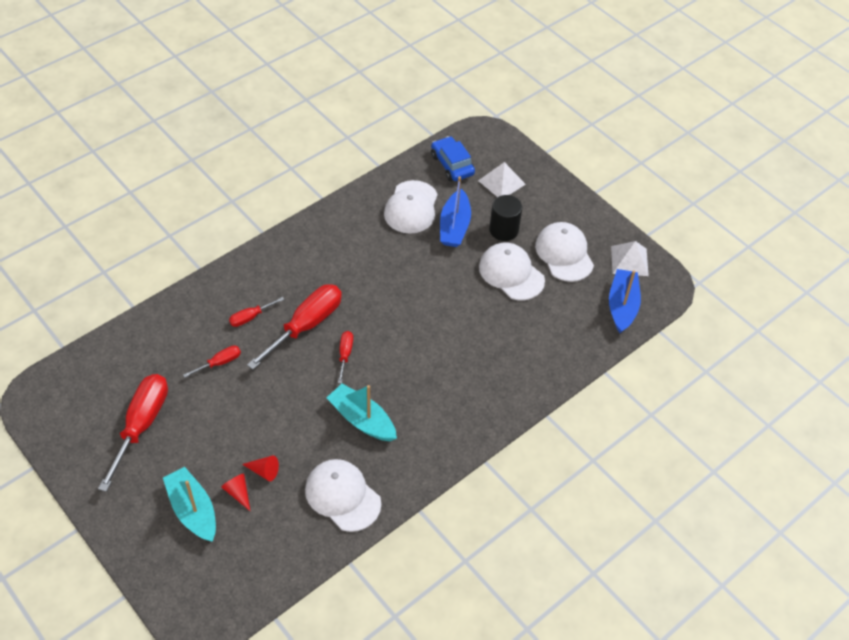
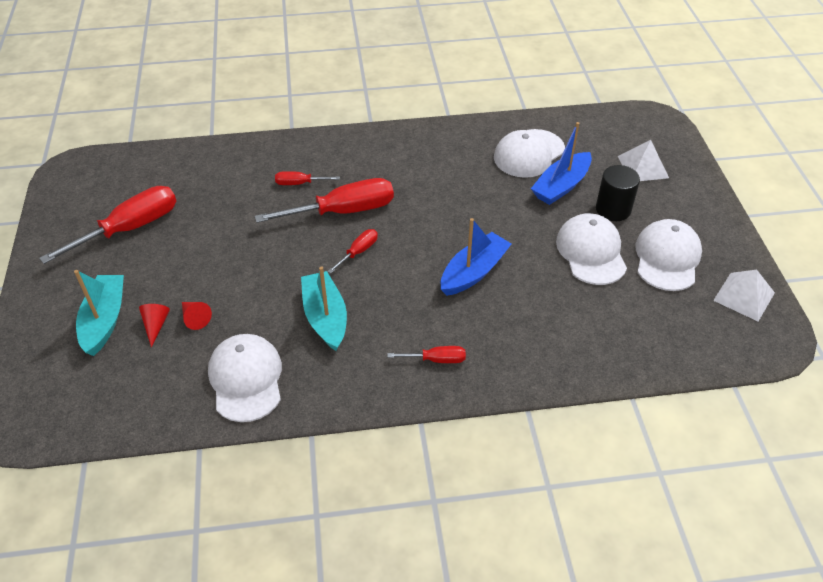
camera: 35 degrees right, 5 degrees down
(219, 363) = (239, 208): red screwdriver -> red screwdriver (436, 360)
(452, 165) = (600, 133): blue car -> none
(622, 306) = (702, 338): blue boat -> blue boat (473, 272)

